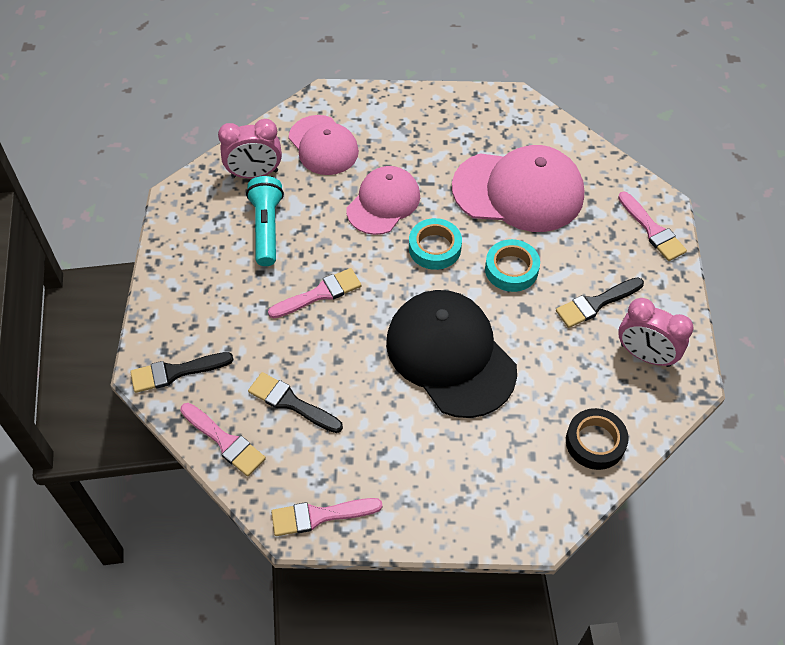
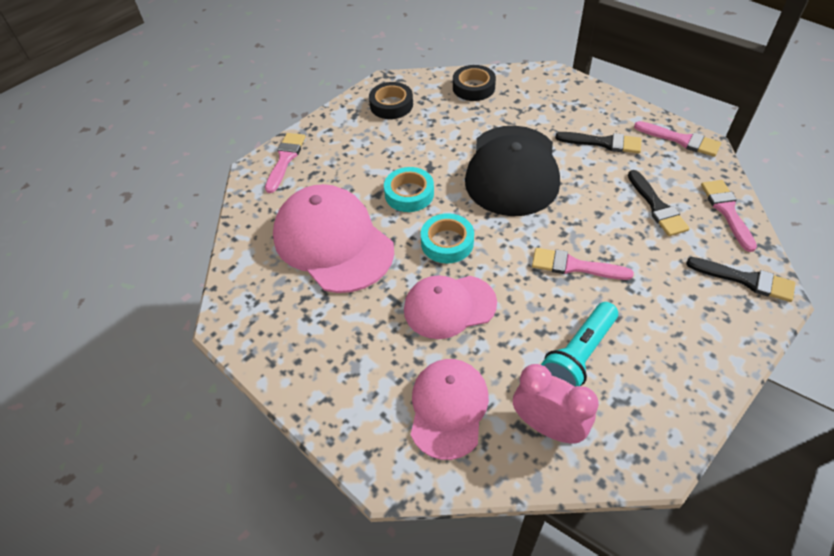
camera: 135 degrees left, 5 degrees down
(596, 303) = (382, 143): black brush -> black brush (603, 143)
(645, 355) = (391, 105): pink clock -> black tape

